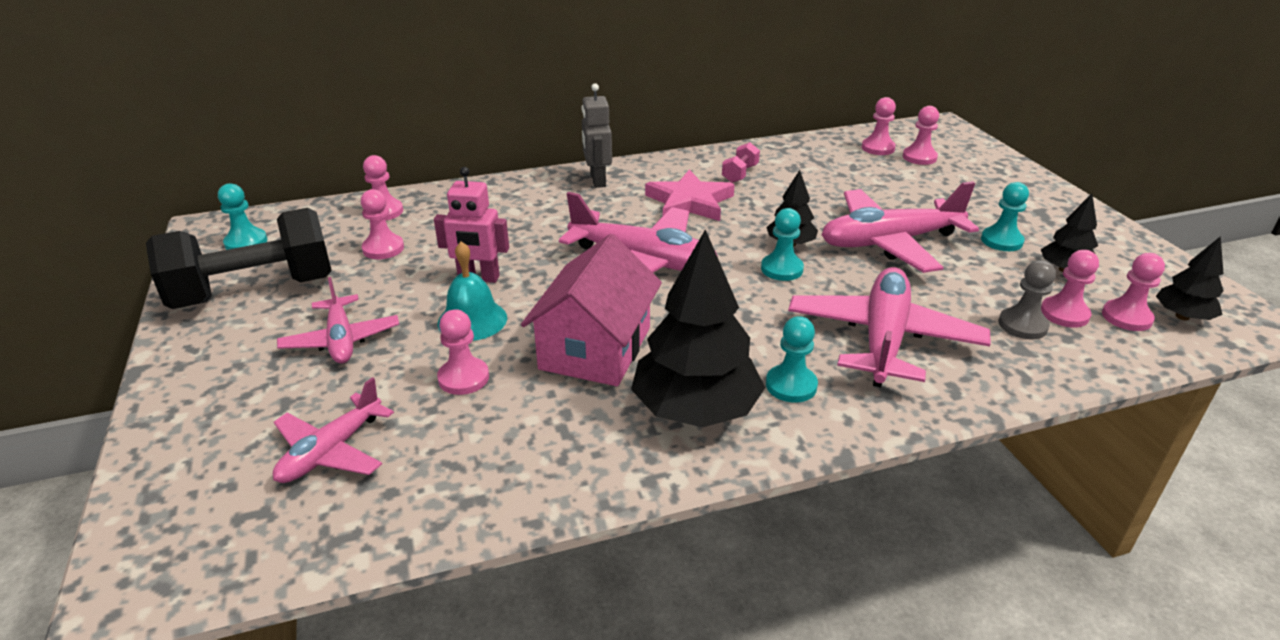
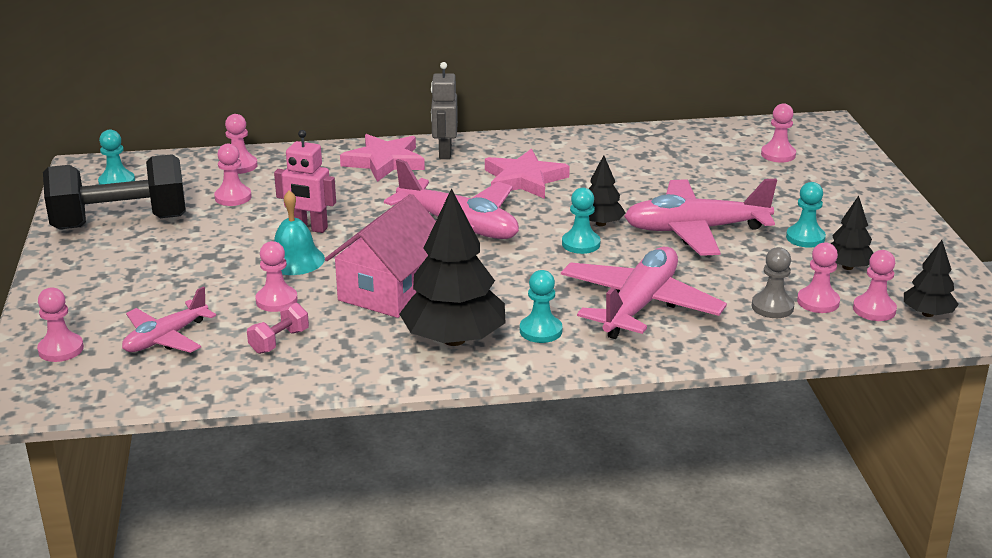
camera: 10 degrees right, 5 degrees down
(341, 340) = (185, 265): pink plane -> none
(538, 195) = (384, 162): none -> pink star
(740, 174) = (586, 157): pink dumbbell -> pink dumbbell (279, 341)
(878, 148) = (740, 142): pink pawn -> pink pawn (61, 349)

